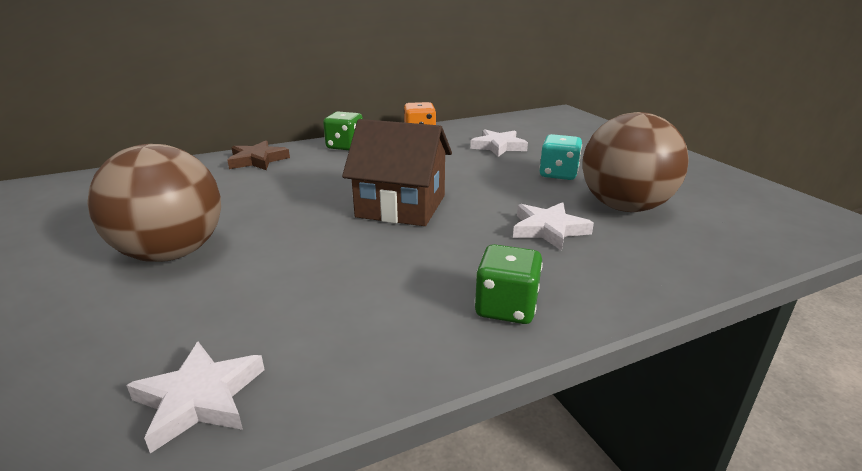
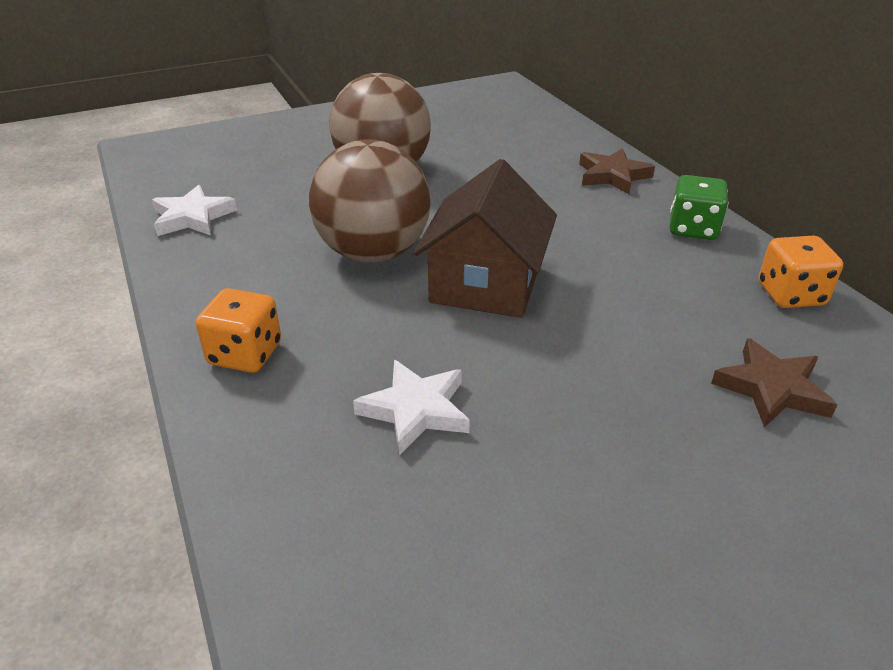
camera: 90 degrees right, 10 degrees up
(498, 146) = (771, 389): white star -> brown star
(506, 307) = (245, 354): green dice -> orange dice
(558, 174) = (643, 456): turquoise dice -> none
(624, 207) = (499, 523): brown ball -> brown ball (373, 253)

